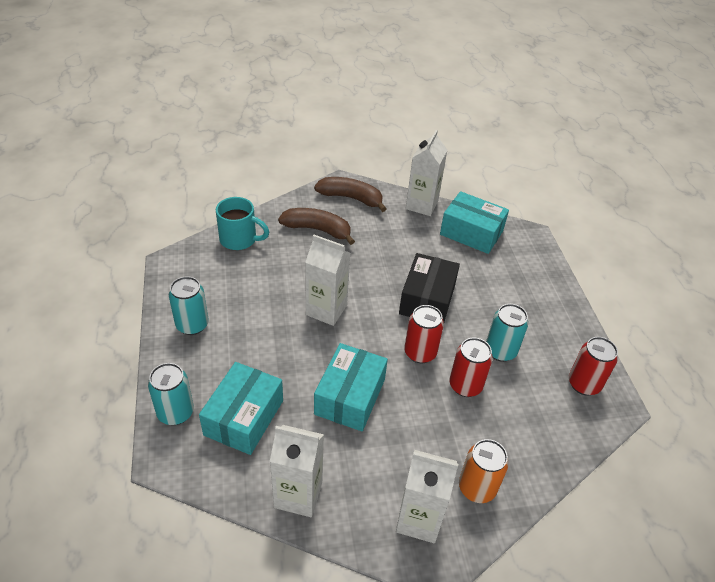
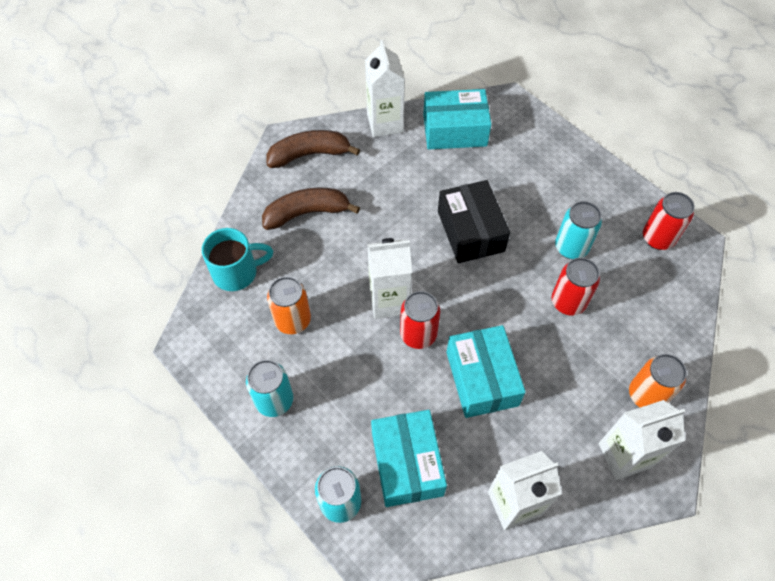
camera: 30 degrees left, 15 degrees up
(249, 285) = (293, 320): none -> orange can
(420, 353) = (507, 293): red can -> red can (418, 334)

